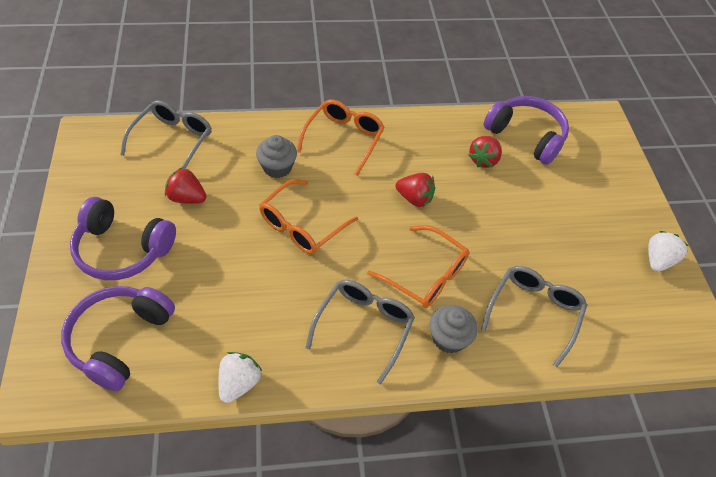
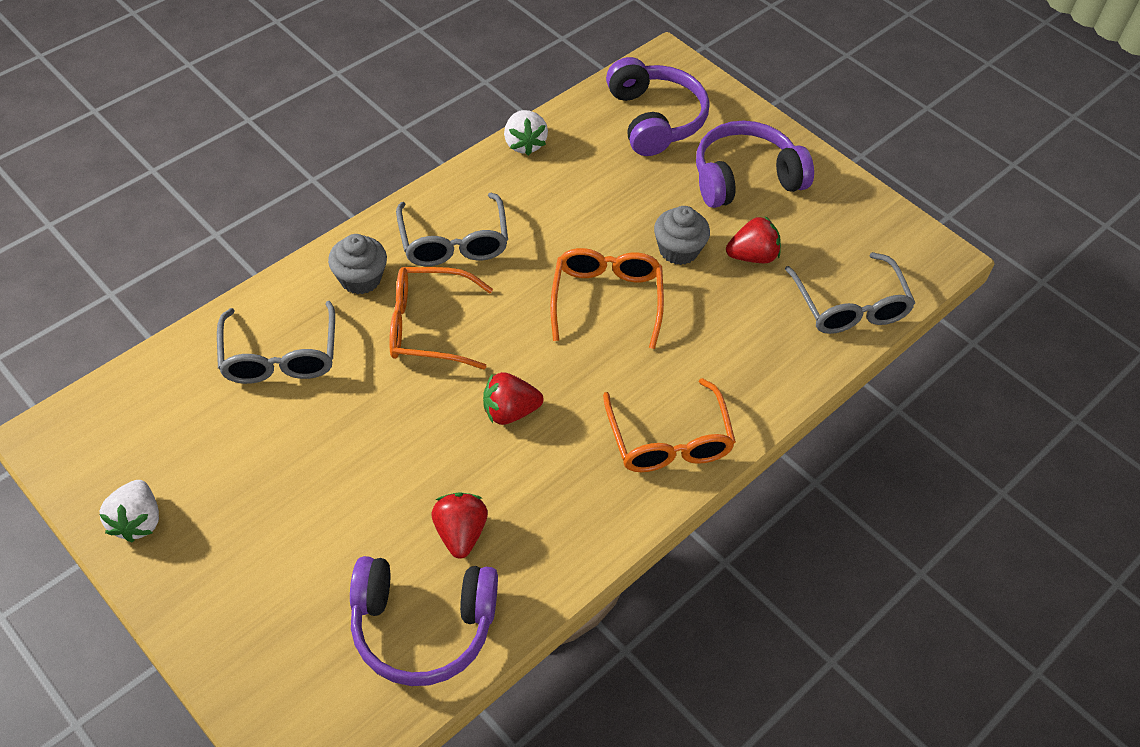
camera: 145 degrees right, 0 degrees up
(277, 167) = (703, 348): grey cupcake -> grey cupcake (678, 250)

